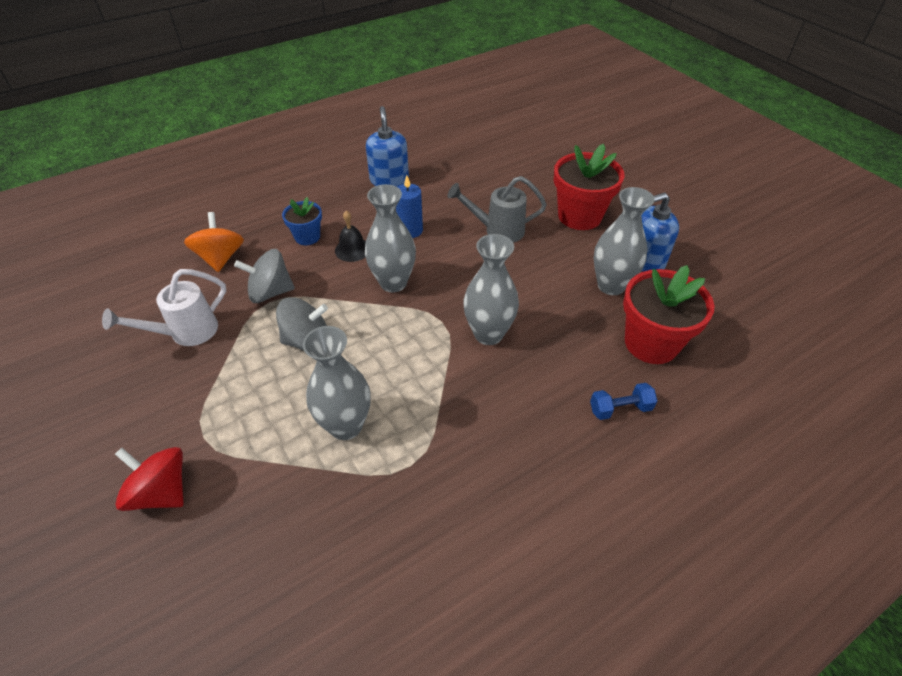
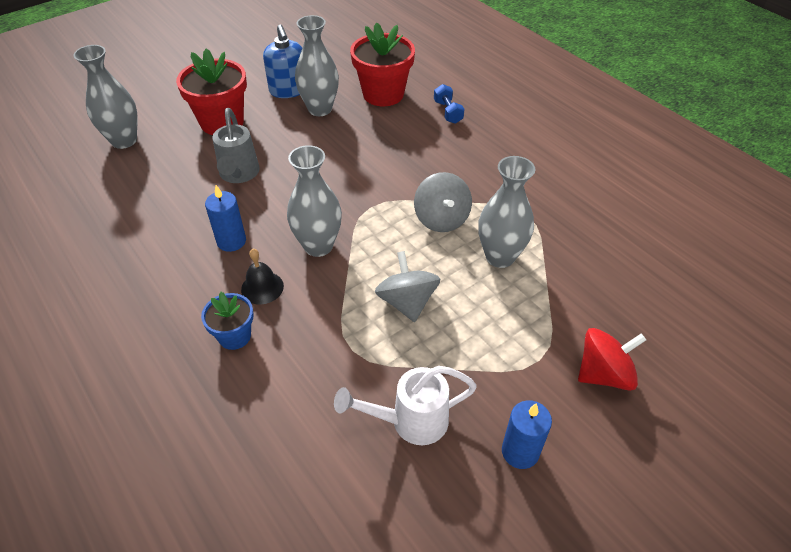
camera: 95 degrees left, 0 degrees up
(121, 403) = (520, 452): none -> blue candle
(161, 492) = (604, 374): red spinning top -> red spinning top turned 135 degrees counterclockwise
(185, 333) = (409, 422): white watering can -> white watering can turned 120 degrees clockwise
(221, 258) = (271, 425): orange spinning top -> none
(270, 292) = (336, 352): grey spinning top -> grey spinning top (441, 219)
(389, 180) = (123, 271): blue soap dispenser -> none
(488, 334) = (383, 177): grey vase -> grey vase (124, 141)

